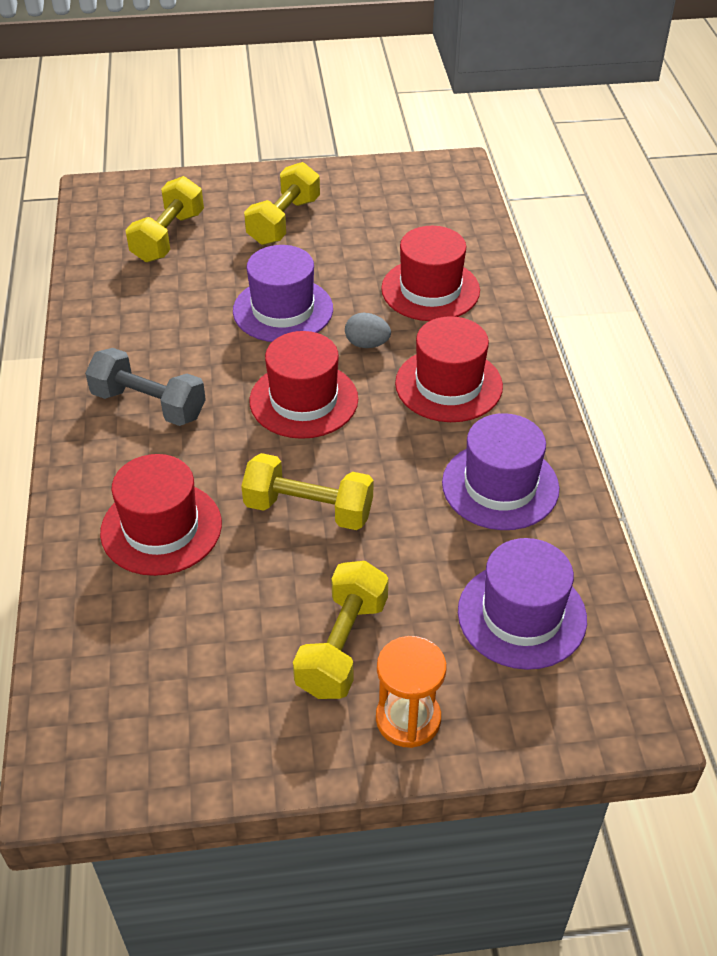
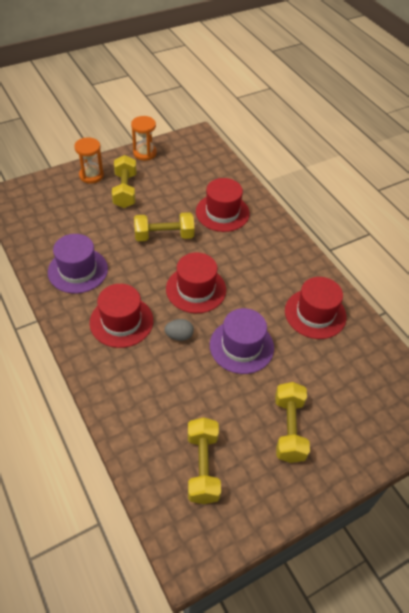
camera: 155 degrees right, 5 degrees up
(149, 405) = (271, 265): grey dumbbell -> none
(168, 237) = (353, 385): yellow dumbbell -> yellow dumbbell (202, 466)
(241, 757) = (144, 153): none -> orange hourglass
(430, 290) = (157, 393): red hat -> red hat (315, 313)
(522, 615) = (56, 218): purple hat -> none

